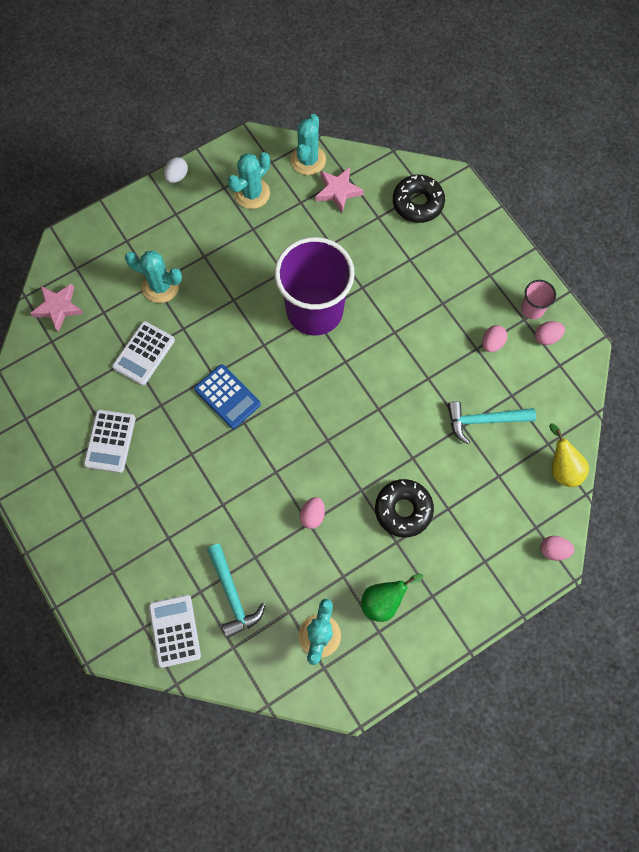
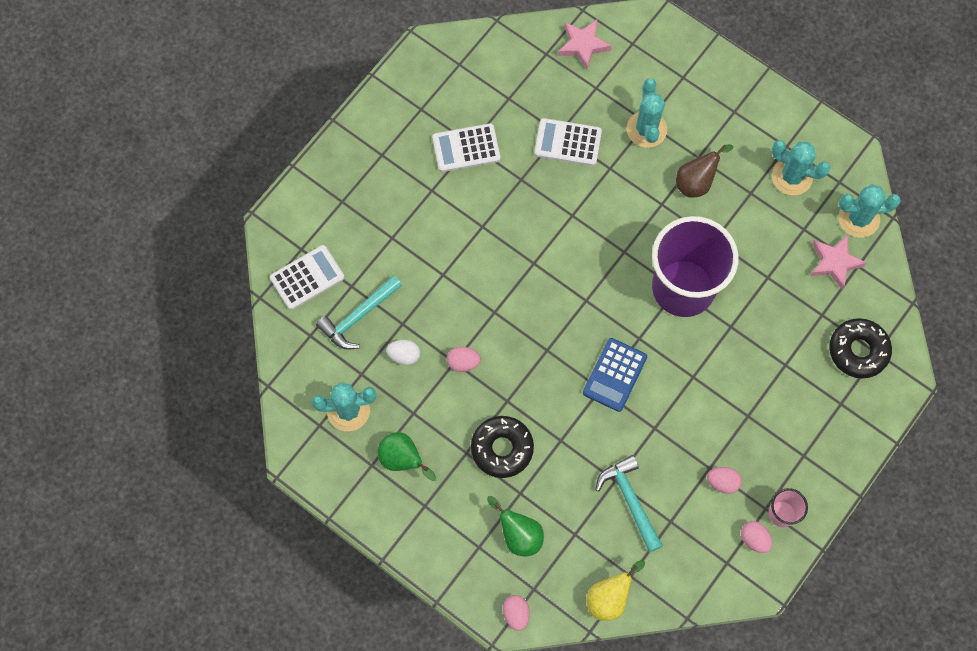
camera: 70 degrees right, 0 degrees up
(177, 176) = (778, 96): white egg -> white egg (404, 355)
(225, 265) = (696, 182): none -> brown pear
(227, 397) = (554, 238): blue calculator -> blue calculator (615, 375)
(485, 523) = (518, 535): none -> green pear

